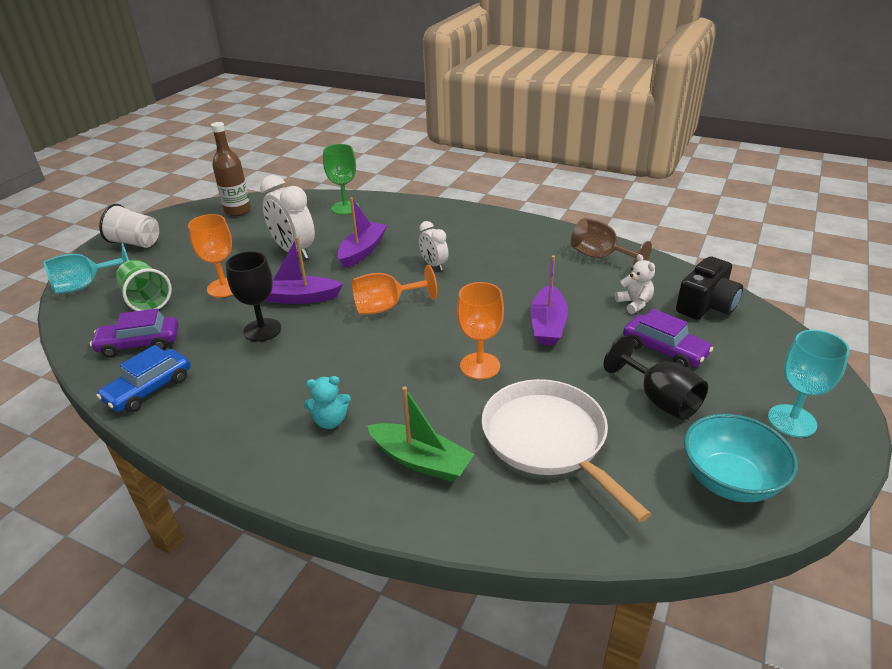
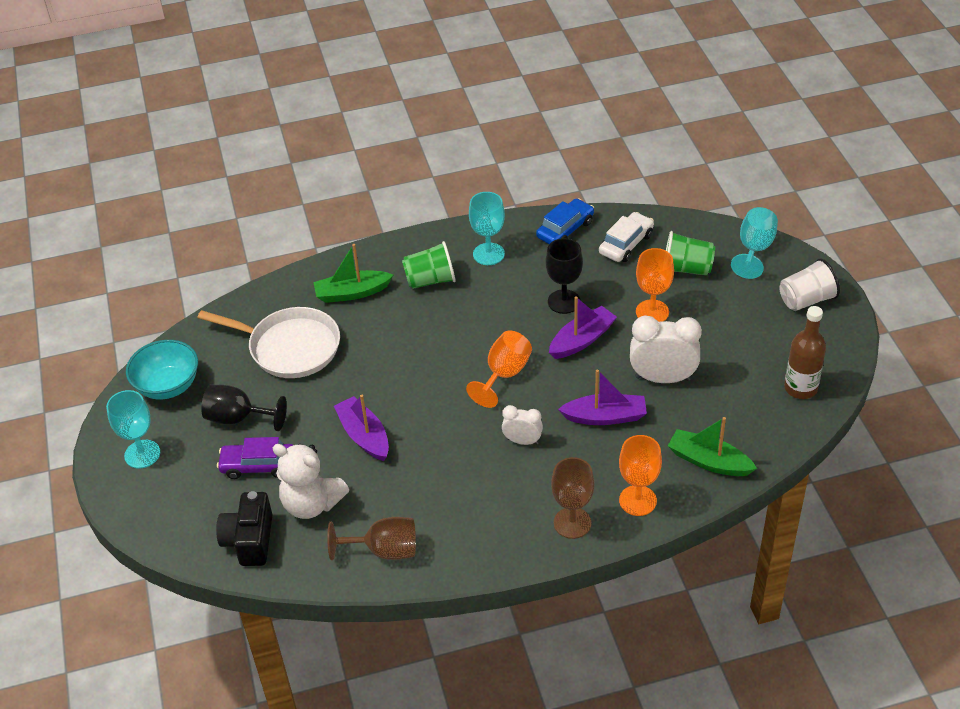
camera: 140 degrees right, 10 degrees up
(139, 344) = (626, 244): purple car -> white car
(149, 389) = (565, 229): blue car -> blue car turned 45 degrees clockwise
(243, 411) = (488, 254): none -> turquoise goblet
(330, 421) = (430, 280): turquoise teddy bear -> green cup
(345, 208) = (708, 461): green goblet -> green boat
(362, 251) = (605, 417): purple boat -> purple boat turned 75 degrees counterclockwise
(462, 219) = (572, 523): none -> brown goblet
(480, 366) = (379, 369): orange goblet -> orange goblet (637, 500)
(634, 304) = (311, 503): white teddy bear -> white teddy bear, size x1.83

